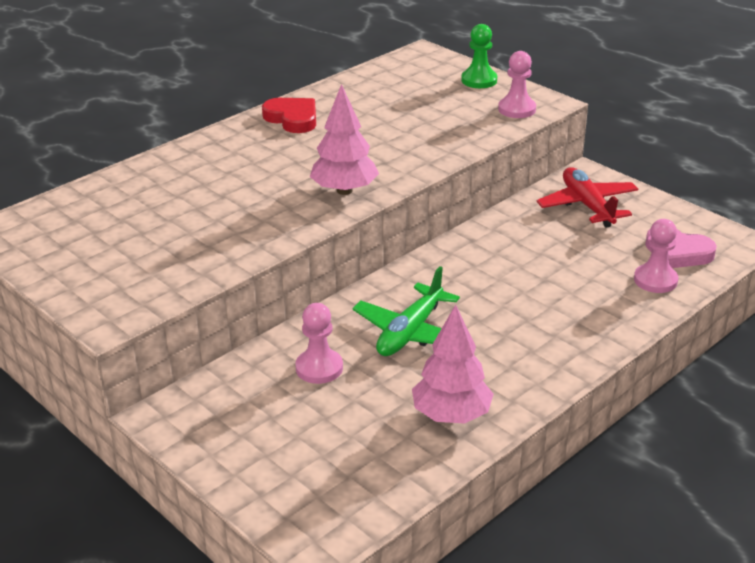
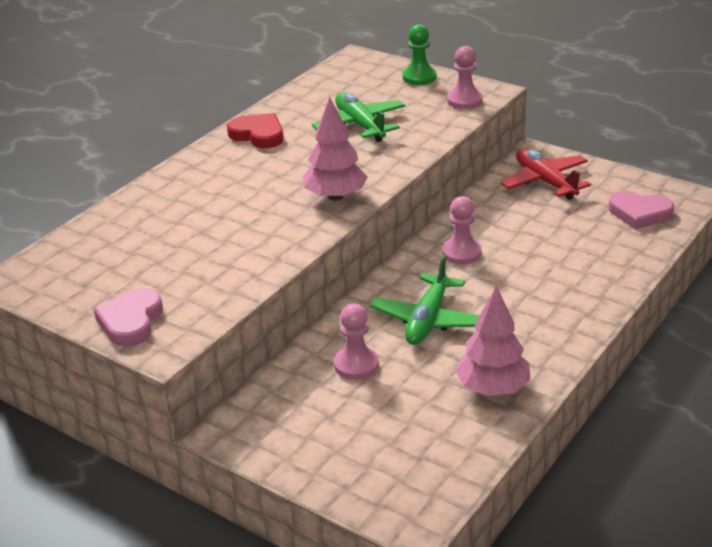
camera: 10 degrees left, 0 degrees up
(90, 288) = (131, 321): none -> pink heart
(399, 121) = (360, 125): none -> green plane
(655, 280) = (629, 241): pink pawn -> pink pawn (461, 253)

